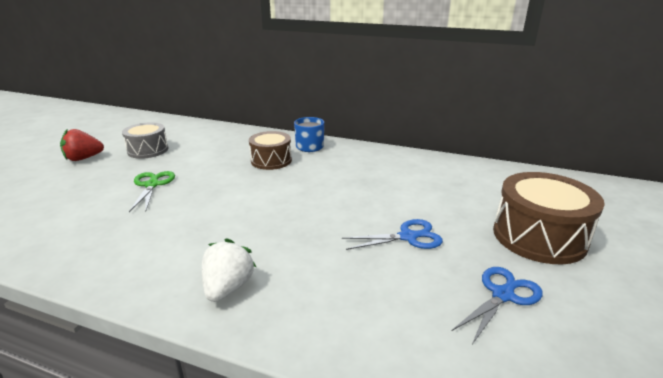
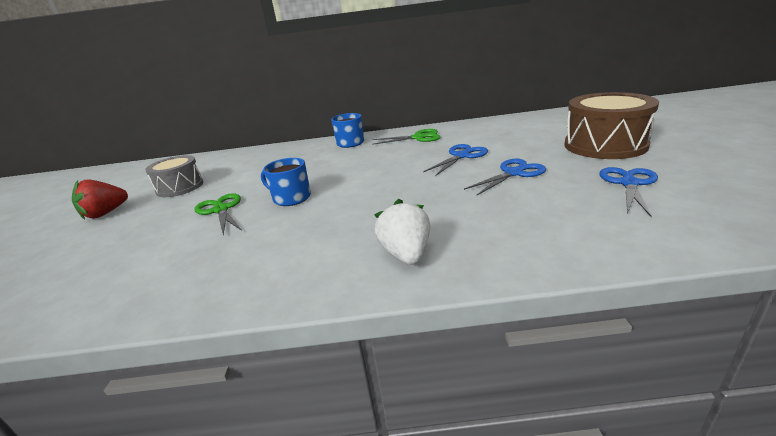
camera: 20 degrees left, 0 degrees up
(208, 192) = (291, 198): none -> blue mug
(271, 160) = (326, 160): brown drum -> none
(371, 160) = (418, 138): none -> green scissors
(385, 197) = (461, 156): none -> blue scissors

